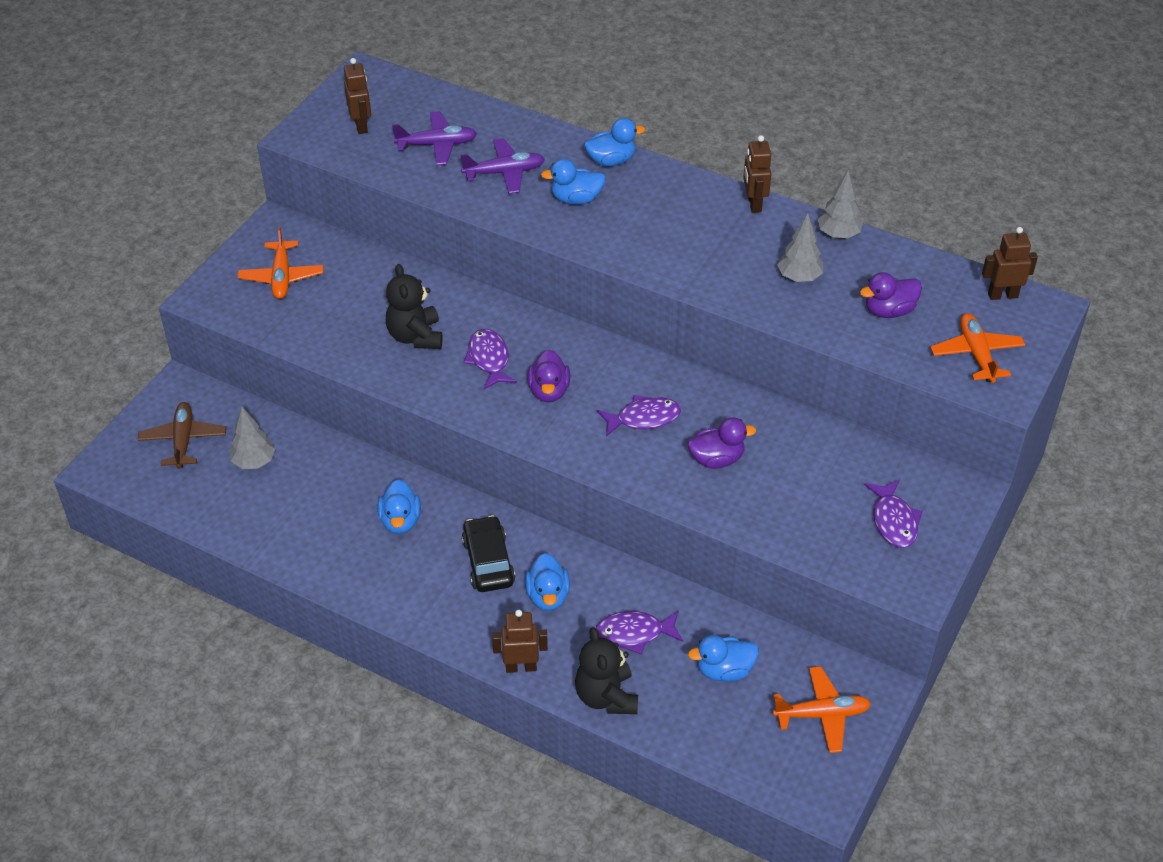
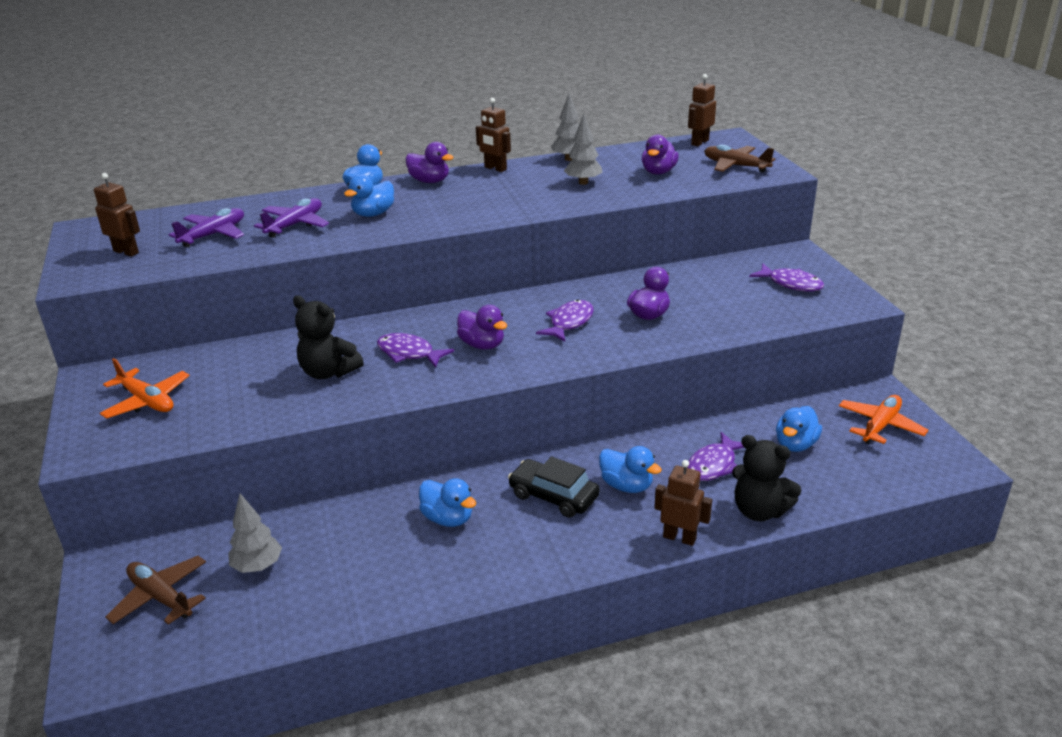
camera: 45 degrees left, 15 degrees down
(521, 667) = (679, 538): brown robot -> brown robot turned 75 degrees clockwise
(676, 184) = (429, 181): none -> purple duck
(976, 354) = (735, 166): orange plane -> brown plane

